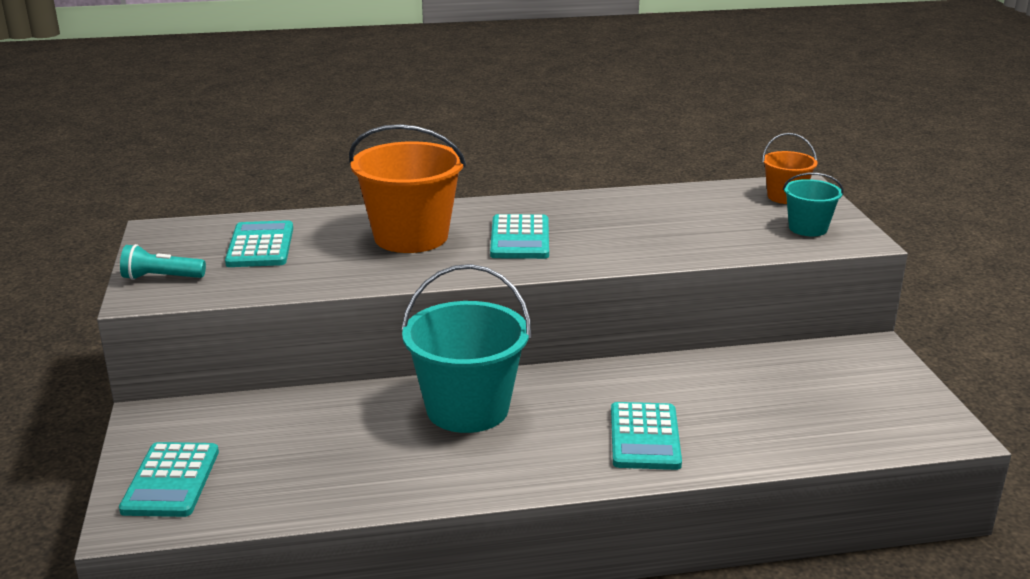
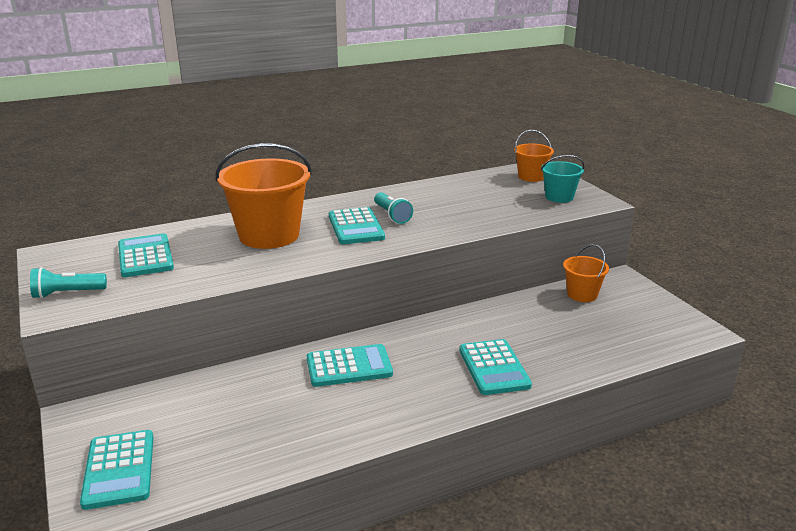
camera: 15 degrees left, 0 degrees up
(467, 409) = (349, 367): turquoise bucket -> turquoise calculator
(572, 229) = (392, 215): none -> turquoise flashlight
(809, 363) = (582, 294): none -> orange bucket

